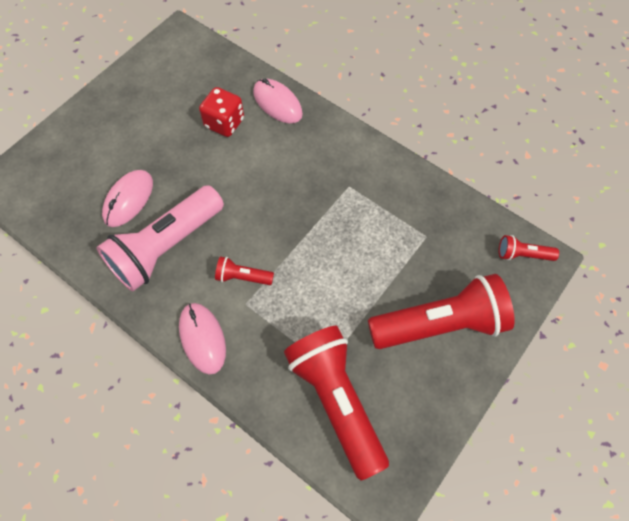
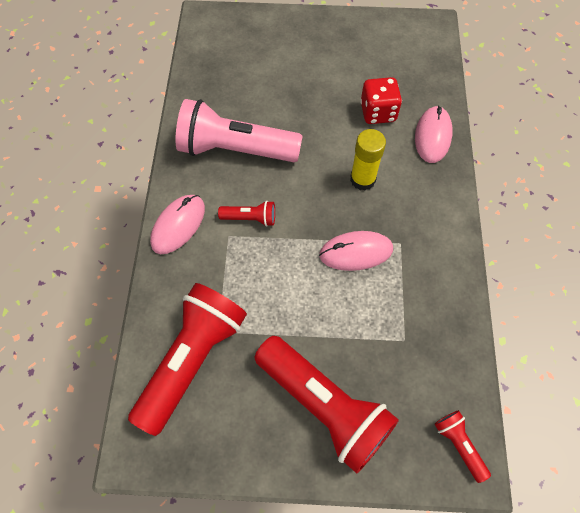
camera: 55 degrees right, 0 degrees up
(128, 199) = (255, 98): pink mouse -> pink mouse (356, 252)
(243, 277) = (250, 218): red flashlight -> red flashlight turned 120 degrees clockwise
(275, 174) = (362, 179): none -> yellow glue stick

